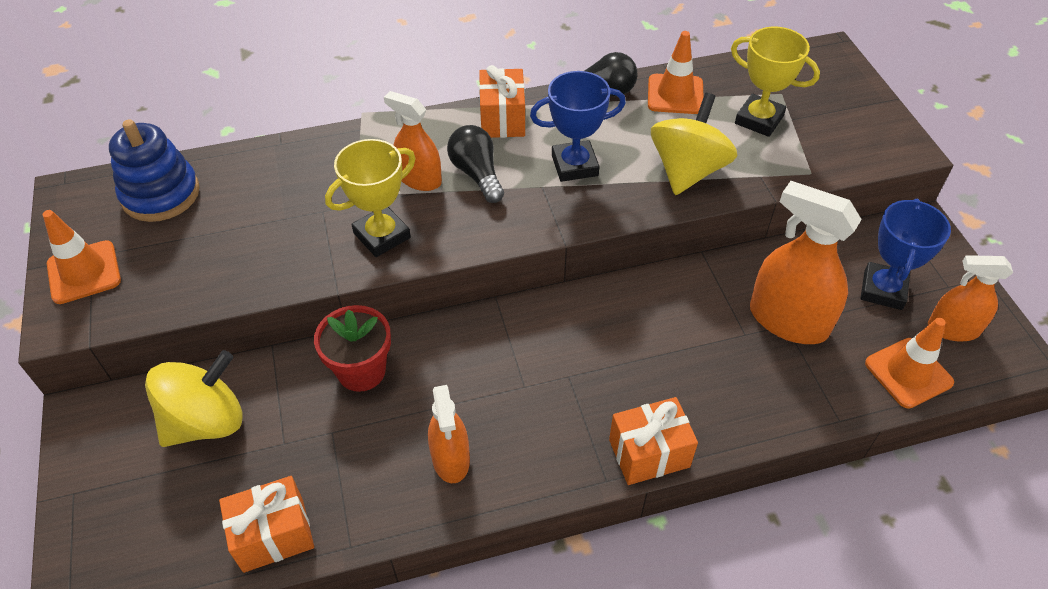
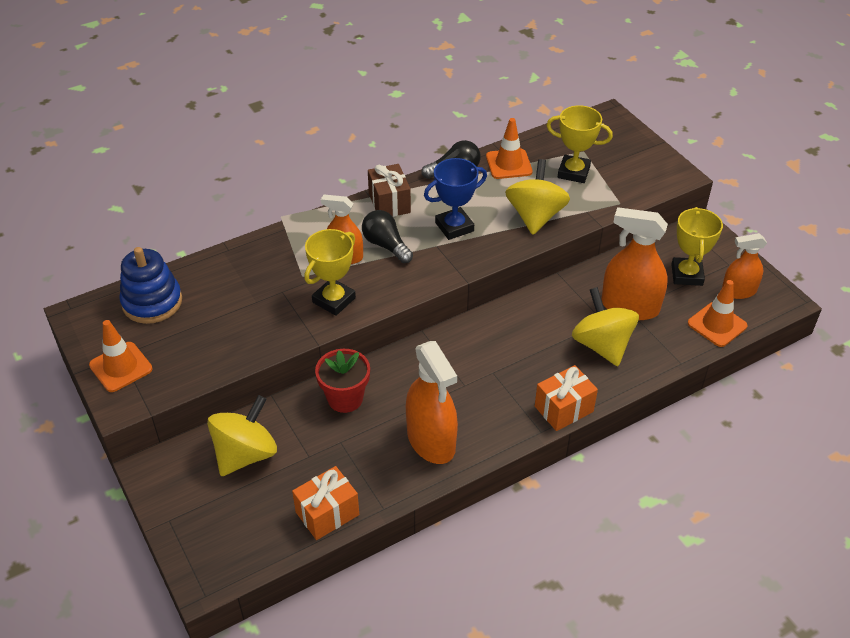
camera: 15 degrees left, 5 degrees down
(451, 459) = (431, 441): orange spray bottle -> orange spray bottle, size x1.61
(502, 119) = (389, 203): orange gift -> brown gift
(732, 369) = (602, 345): none -> yellow spinning top
(883, 290) = (687, 275): blue trophy -> yellow trophy

